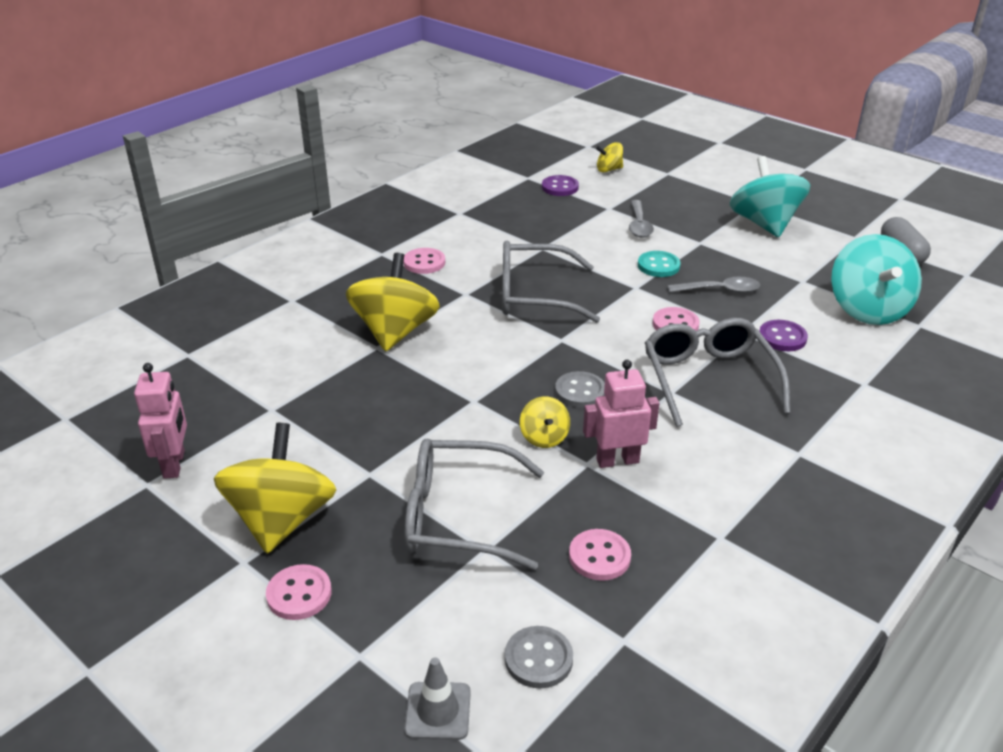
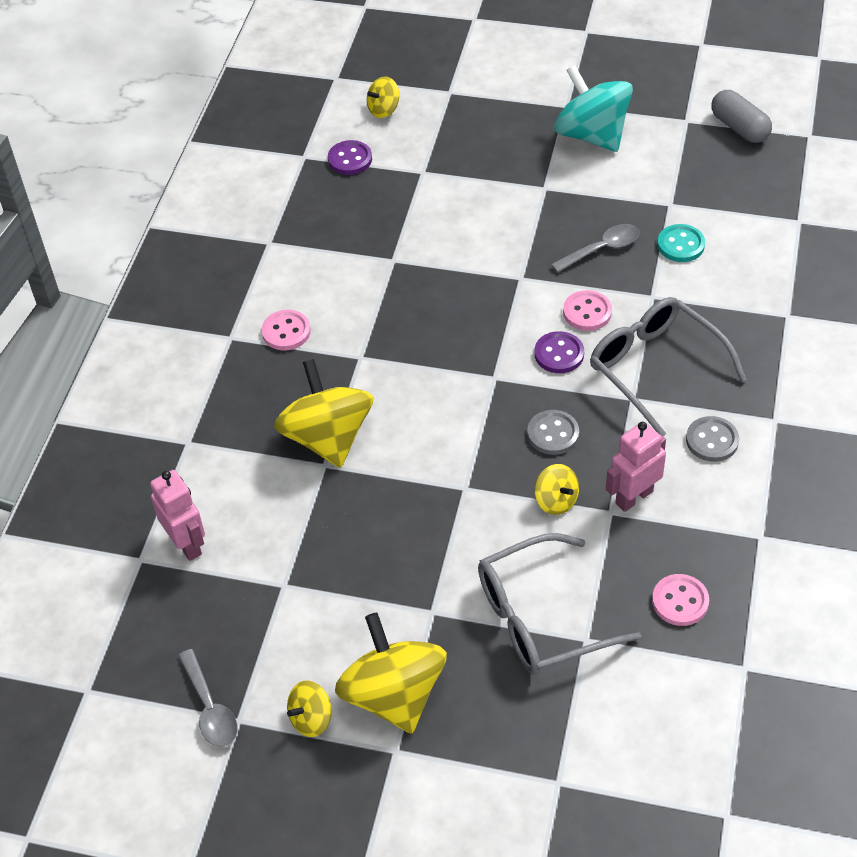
camera: 25 degrees left, 15 degrees up
(175, 464) = (245, 687): pink robot -> pink robot (187, 544)
(201, 508) = (311, 719): none -> yellow spinning top
(299, 594) = (467, 755): pink button -> none
(438, 711) = (650, 796): grey traffic cone -> none
(534, 295) = (430, 330): grey glasses -> none
(538, 659) = (693, 715): grey button -> grey button (712, 440)
(639, 225) = (469, 186): grey spoon -> grey spoon (210, 708)
(658, 266) = (524, 238): turquoise button -> turquoise button (680, 245)
(782, 337) = (691, 288): purple button -> purple button (559, 354)
(867, 309) = (746, 219): turquoise spinning top -> none

